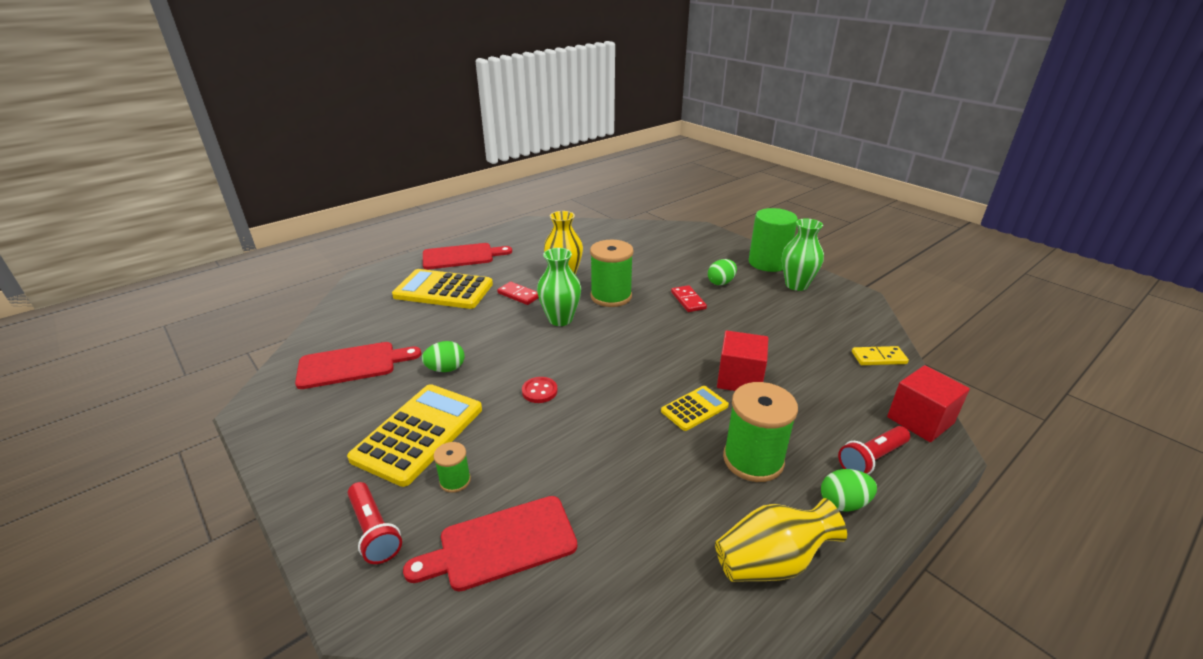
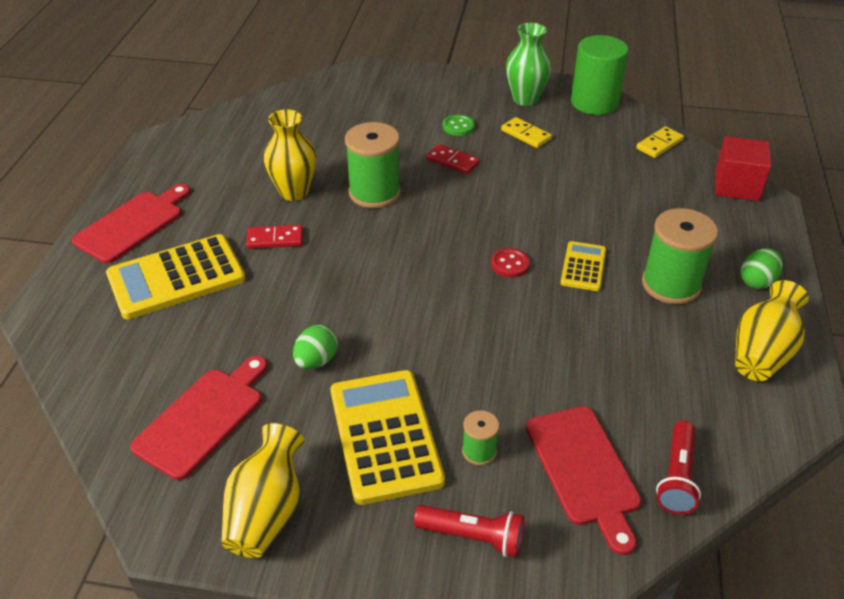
camera: 40 degrees left, 10 degrees up
(305, 432) = (266, 512): none -> yellow vase
(501, 544) = (584, 470): red cutting board -> red cutting board turned 45 degrees counterclockwise
(539, 391) = (439, 328): red button -> red button (510, 264)
(560, 319) = (358, 244): green vase -> none
(721, 282) = (458, 126): green egg -> green button
(739, 379) = (585, 219): red cube -> none
(766, 306) = (526, 135): none -> yellow domino
(768, 263) = (474, 84): green cylinder -> green cylinder (594, 102)
(872, 459) = (739, 236): red flashlight -> red flashlight (677, 476)

